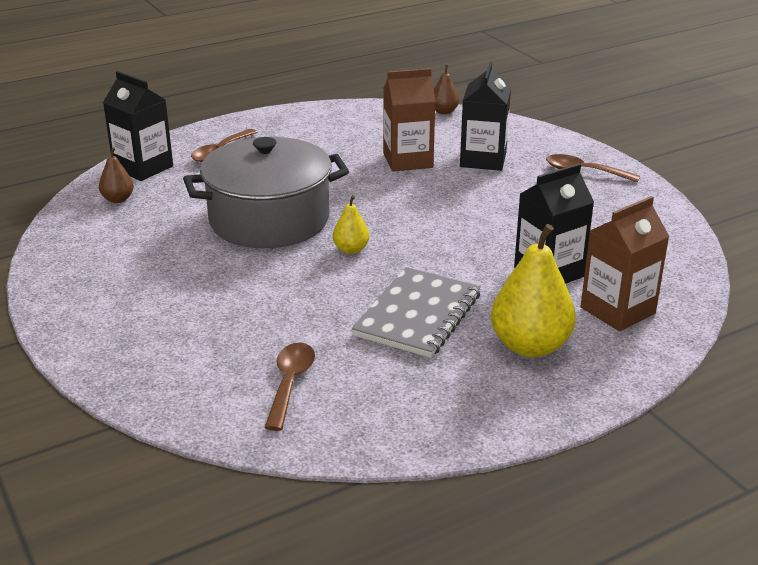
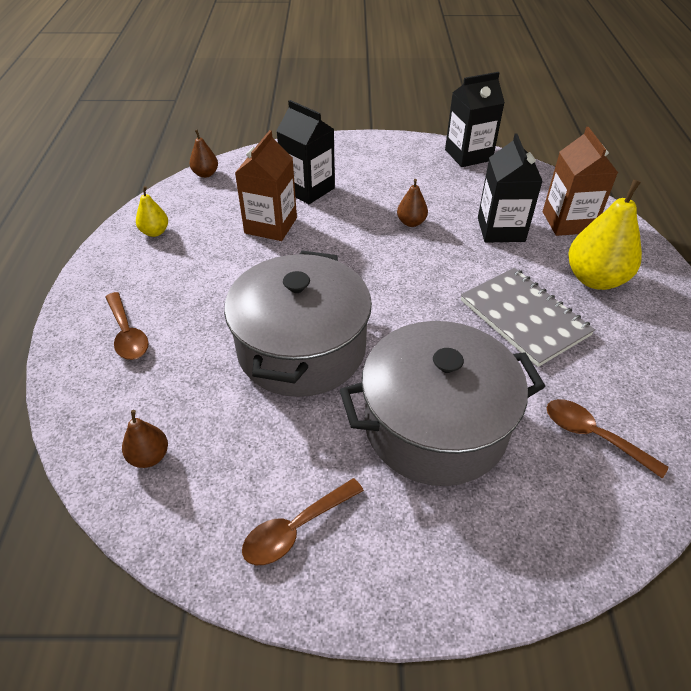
camera: 60 degrees left, 15 degrees up
(143, 167) = (95, 409): black carton -> black carton (468, 155)
(236, 300) = (435, 425): none -> grey pot
(351, 250) = (396, 316): yellow pear -> yellow pear (155, 232)
(496, 222) = (411, 222): none -> brown pear
(584, 172) = (371, 155): brown spoon -> brown spoon (296, 529)

